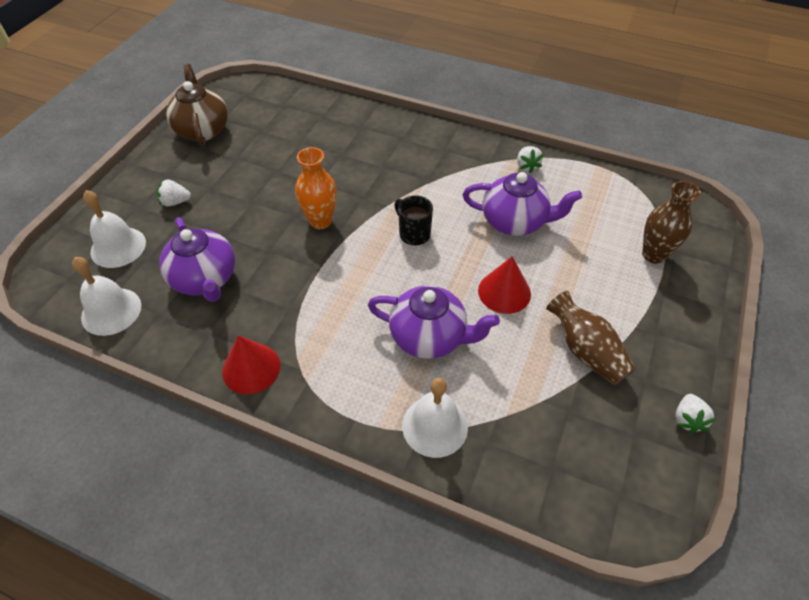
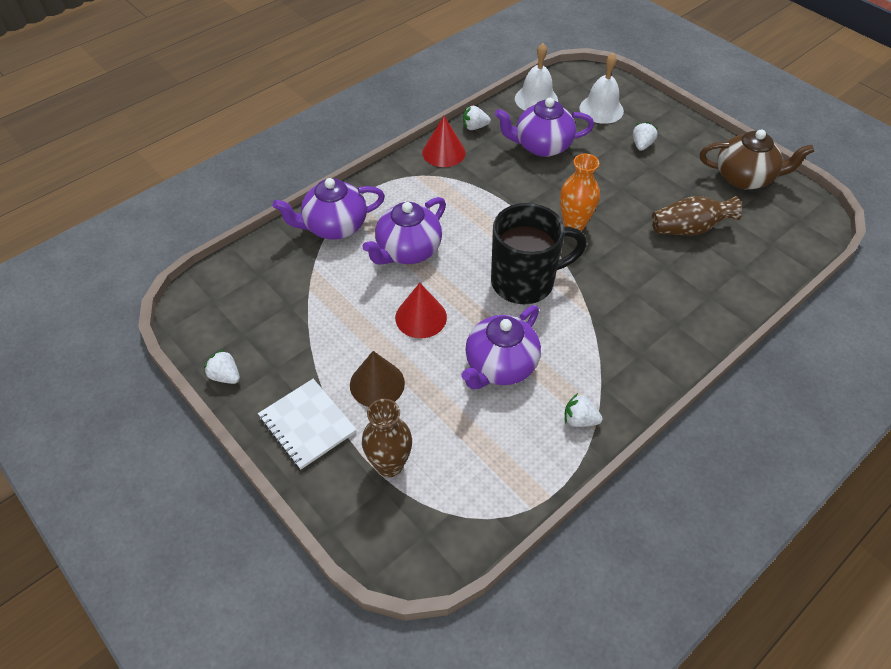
camera: 115 degrees right, 0 degrees up
(188, 354) = (474, 127): none -> white strawberry
(414, 234) = (525, 282): black mug -> black mug, size x1.98
(435, 426) = (334, 226): white bell -> purple teapot
(586, 351) = (327, 343): brown vase -> brown vase (689, 229)
(595, 293) = (377, 384): none -> brown cone
(672, 324) = (307, 425): none -> white notebook

